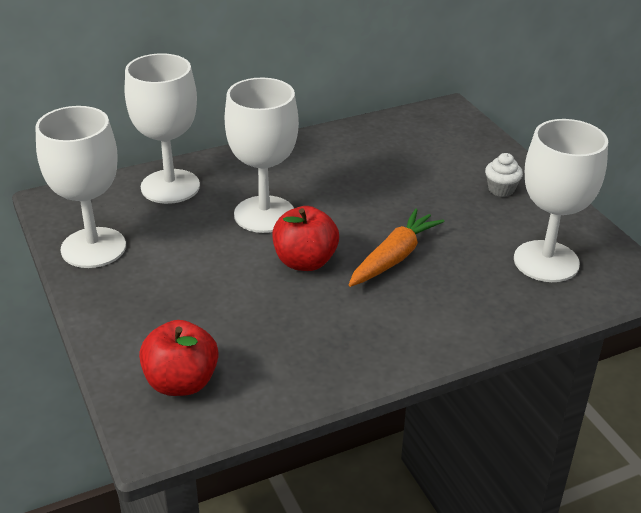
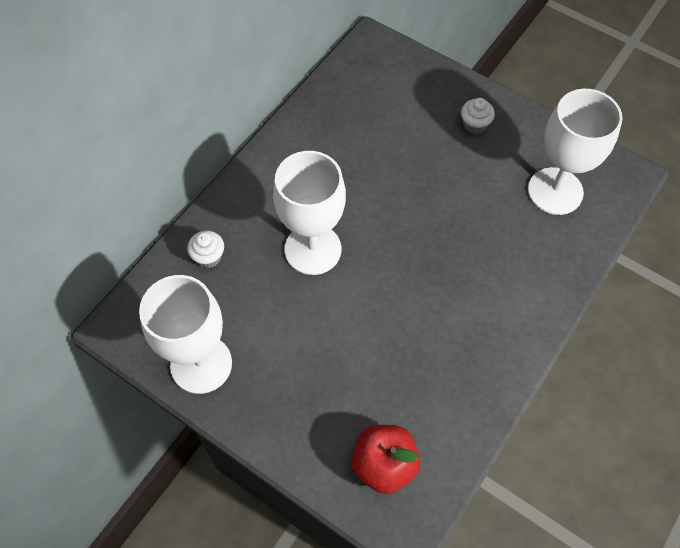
camera: 30 degrees left, 25 degrees up
(170, 186) = (208, 257): white goblet -> white cupcake
(305, 261) = (383, 286): red apple -> none
(394, 257) = (446, 245): orange carrot -> none

